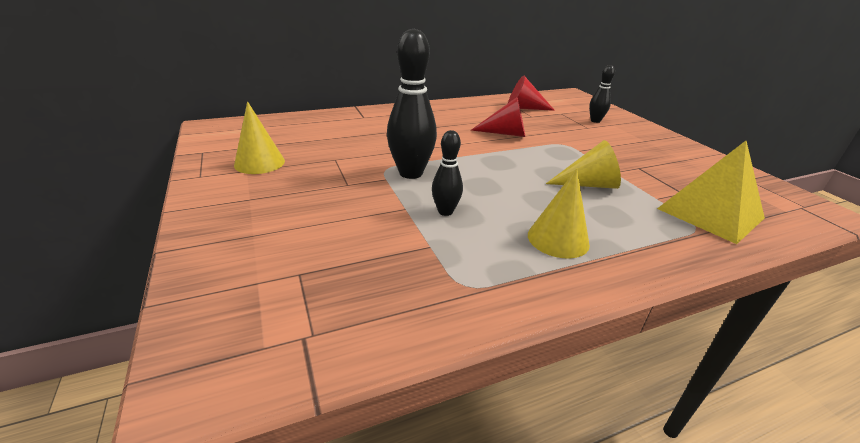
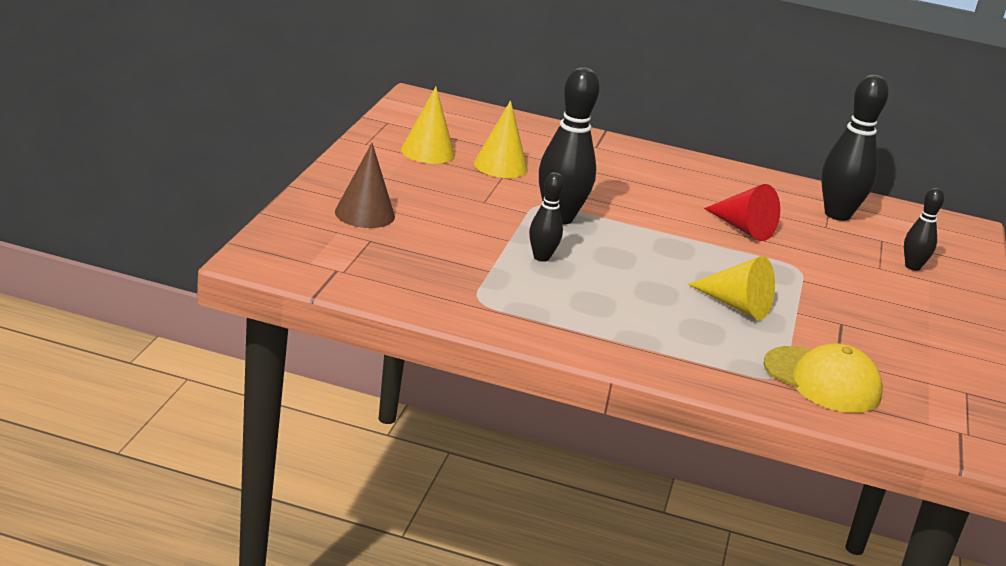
camera: 35 degrees right, 5 degrees down
(264, 246) = (364, 214): none -> brown cone
(524, 108) = (837, 214): red cone -> black bowling pin
(558, 239) = (610, 317): yellow cone -> yellow cone (500, 166)
(710, 213) = (822, 380): yellow pyramid -> yellow cap

